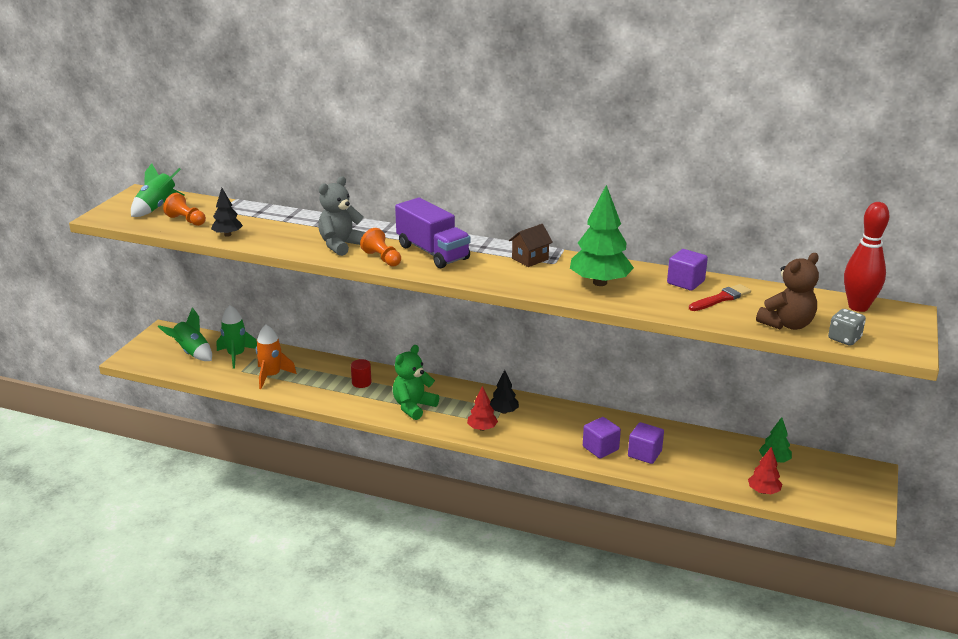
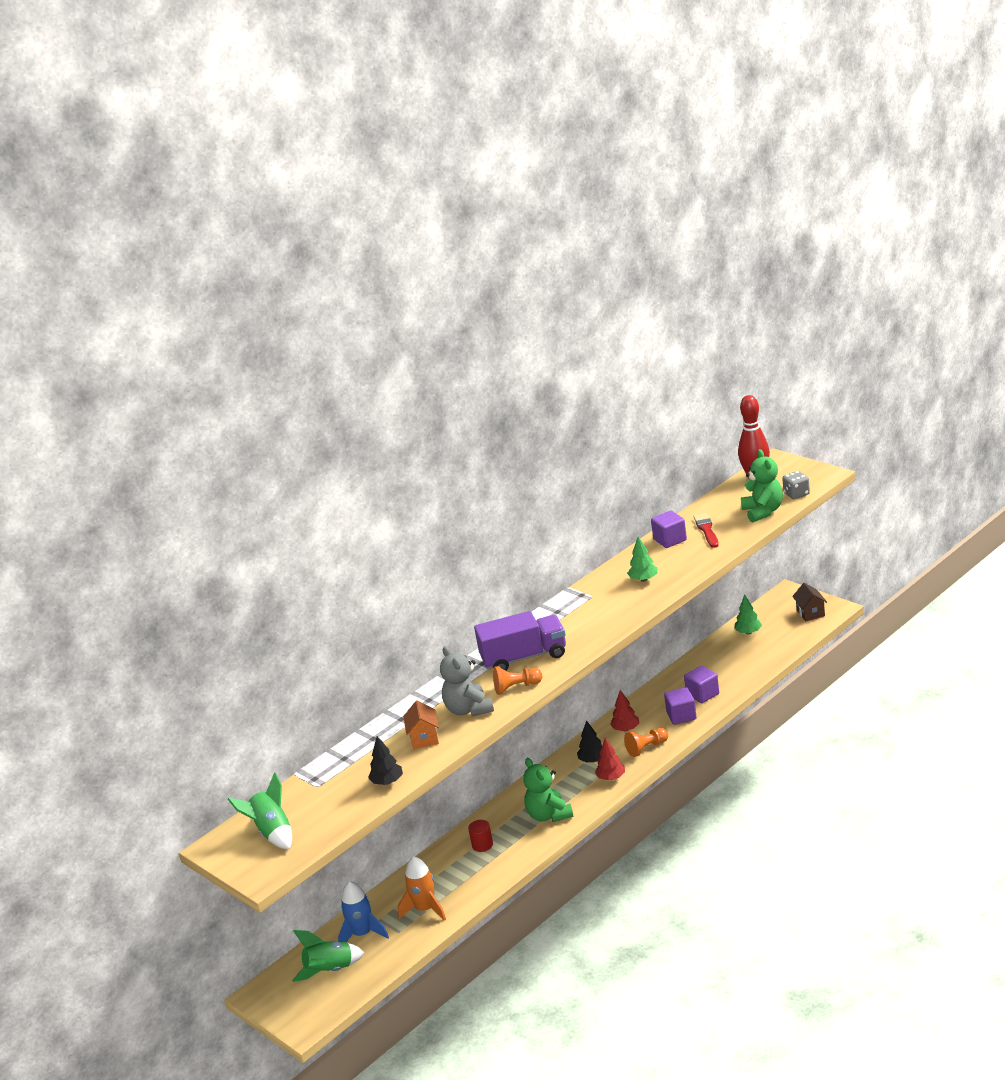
camera: 60 degrees left, 0 degrees up
(186, 220) = (326, 810): orange pawn -> orange pawn (646, 748)
(236, 355) = (362, 934): green rocket -> blue rocket
(293, 236) = (424, 738): none -> orange house
(530, 259) = (575, 607): brown house -> brown house (810, 613)
(600, 283) = (643, 579): green tree -> green tree, size x0.53
(763, 491) = (783, 648): red tree -> red tree (626, 729)
(787, 324) = (763, 511): brown teddy bear -> green teddy bear

